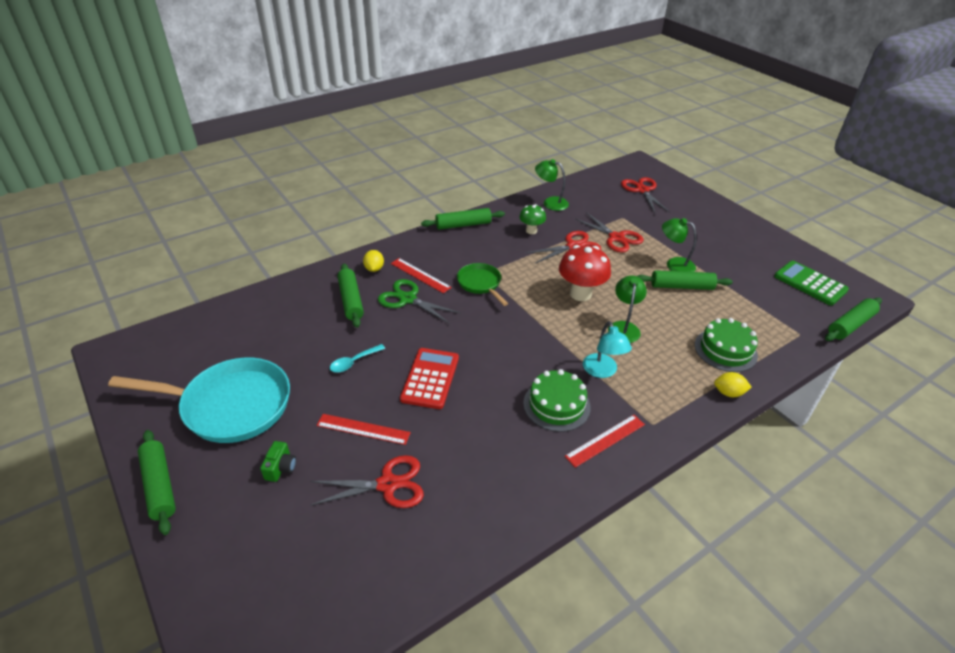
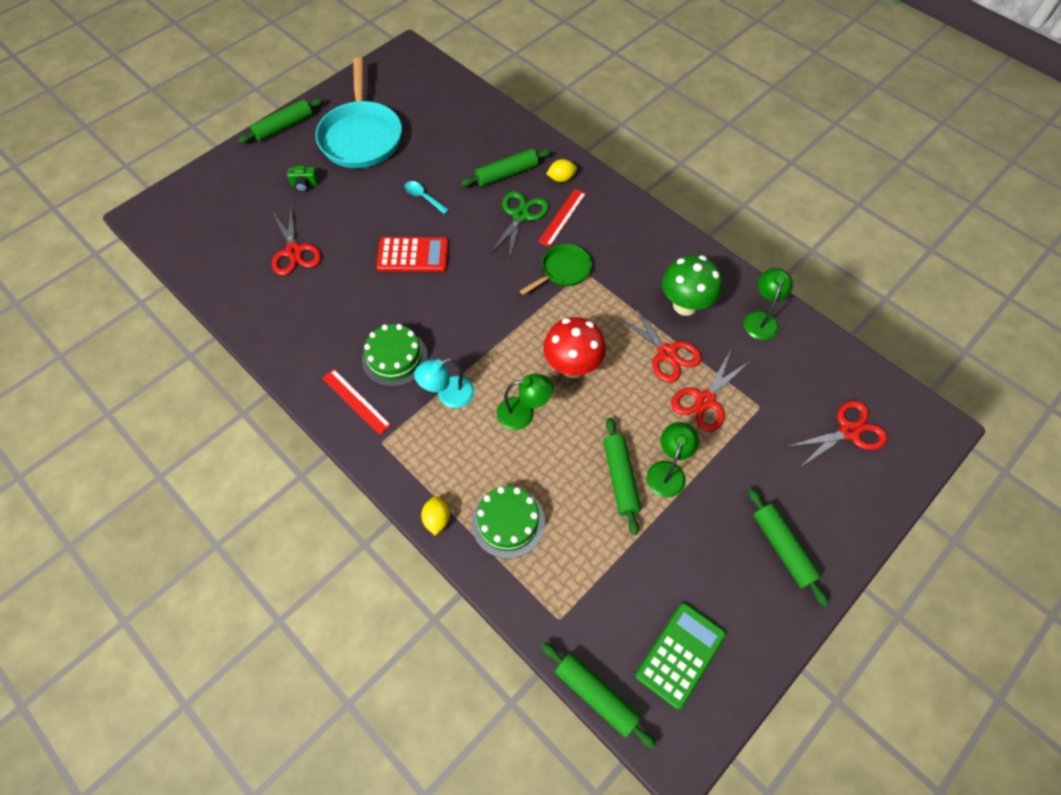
camera: 80 degrees right, 20 degrees up
(363, 429) = (348, 223): red ruler -> none
(463, 225) = (671, 236): green rolling pin -> green rolling pin (783, 548)
(531, 231) = (685, 305): green mushroom -> green mushroom, size x1.70

